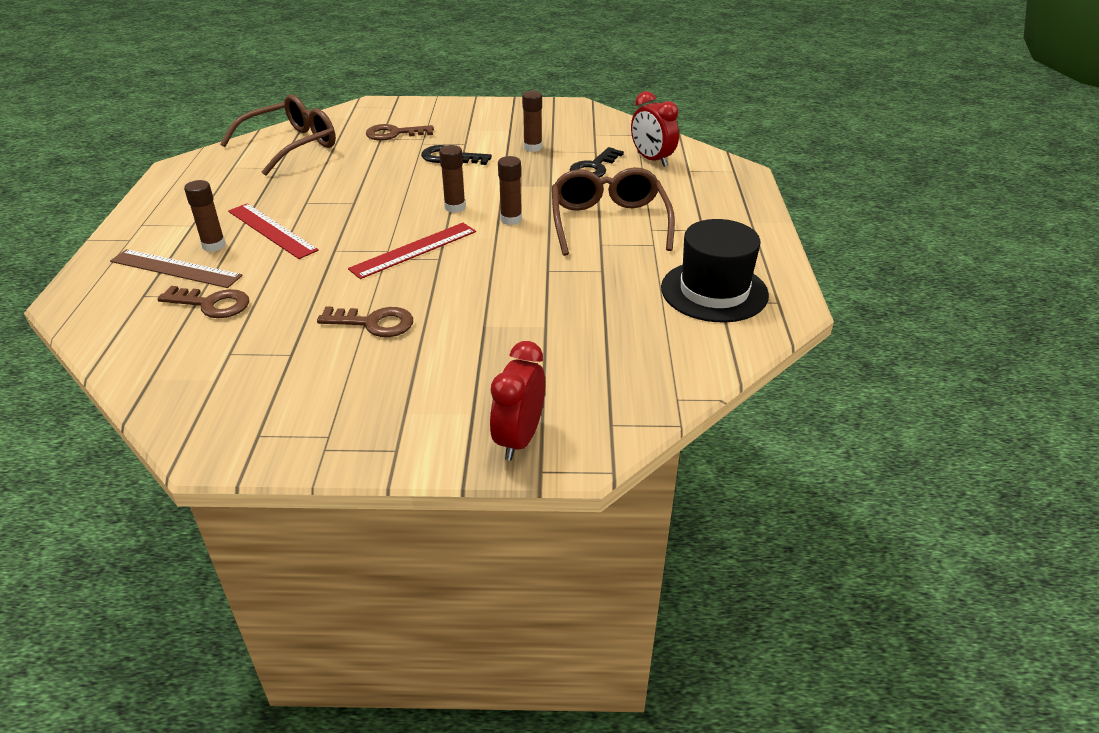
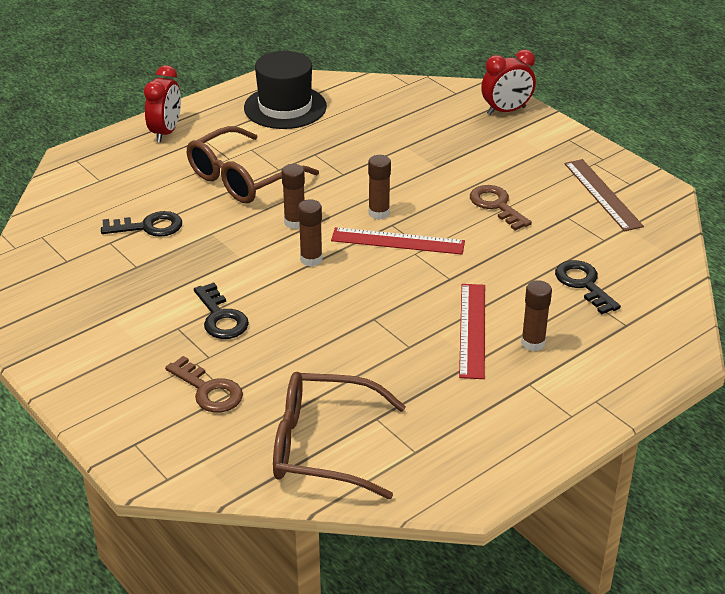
camera: 130 degrees left, 0 degrees up
(175, 268) = (583, 337): brown ruler -> brown ruler (602, 194)
(211, 304) = (584, 284): brown key -> black key
(532, 147) = (141, 280): brown glue stick -> brown glue stick (379, 213)
(652, 160) = (96, 205): red clock -> red clock (166, 132)

